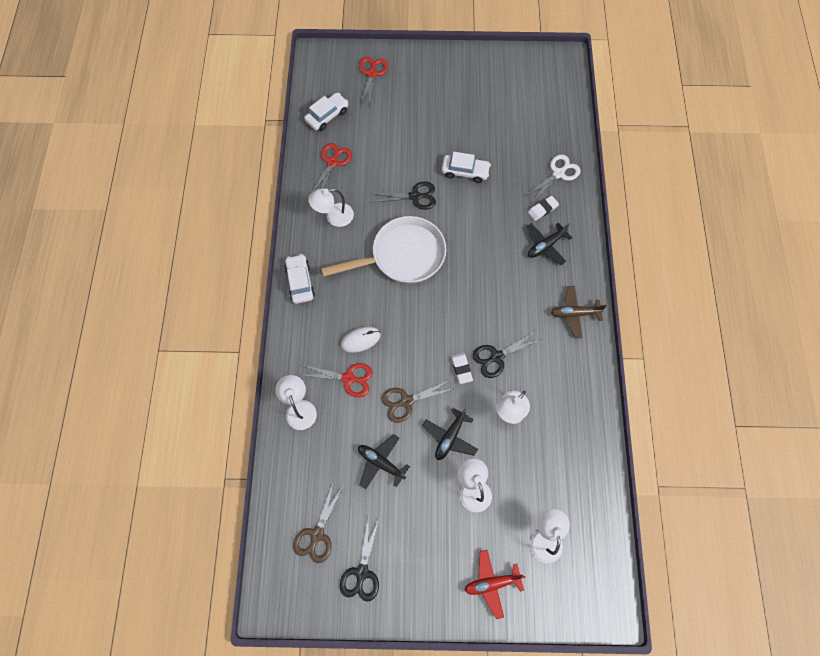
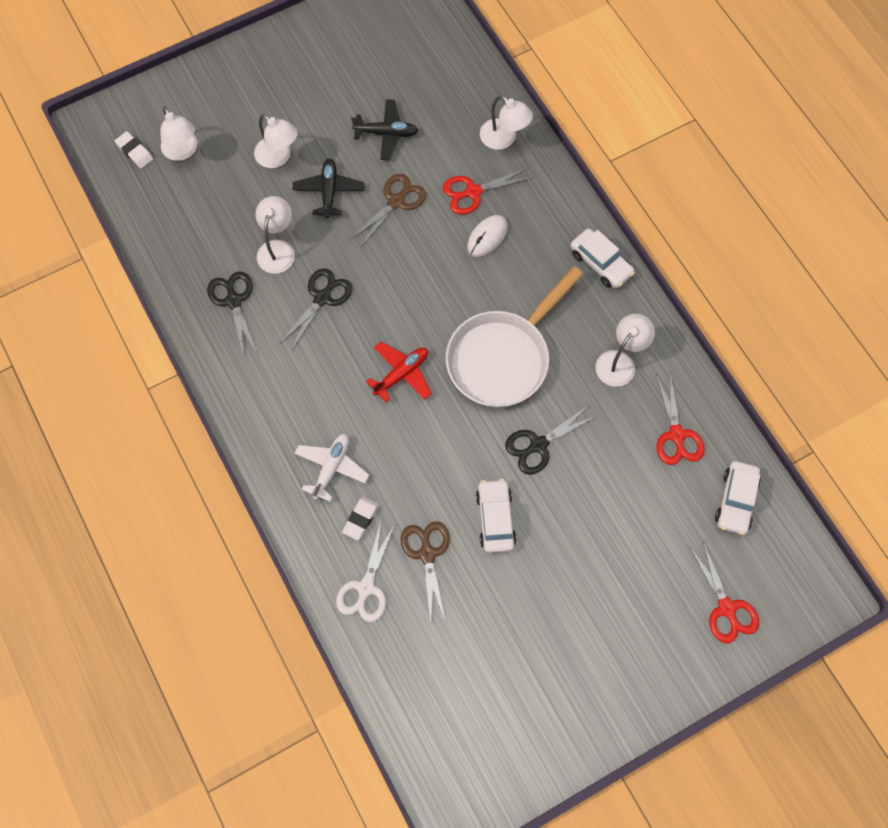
camera: 150 degrees right, 0 degrees up
(317, 534) = (408, 47): brown scissors -> brown scissors (427, 554)
(362, 572) = (346, 40): black scissors -> black scissors (233, 300)
(461, 369) = (355, 265): white eraser -> white eraser (134, 152)
(465, 171) = (495, 519): white car -> white car turned 105 degrees clockwise
(492, 583) = (218, 90): red plane -> red plane (401, 374)
(545, 246) = (331, 468): black plane -> white plane
(574, 313) = (254, 397): brown plane -> none

